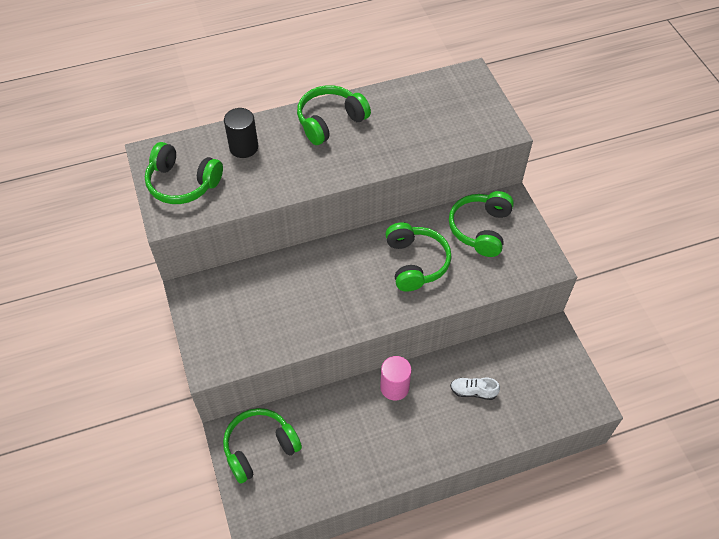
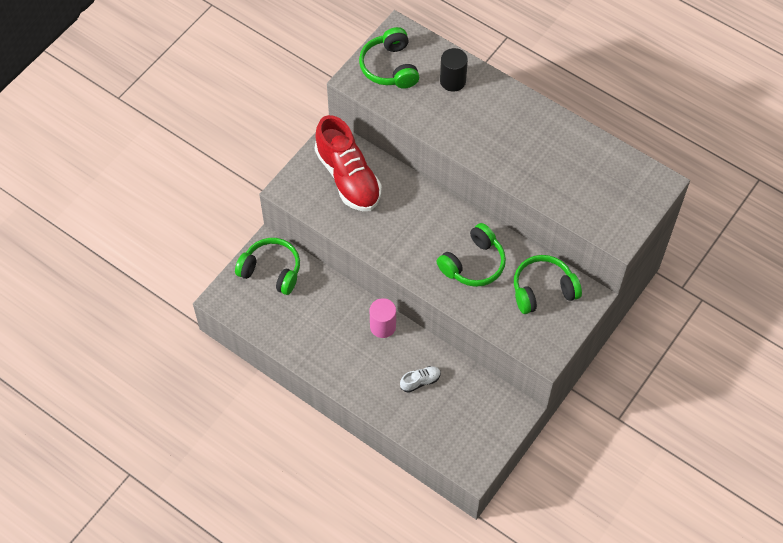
camera: 55 degrees right, 5 degrees up
(242, 305) = (348, 177): none -> red shoe
(330, 121) = (525, 118): green headphones -> none
(473, 391) = (420, 381): white shoe -> white shoe turned 90 degrees clockwise

